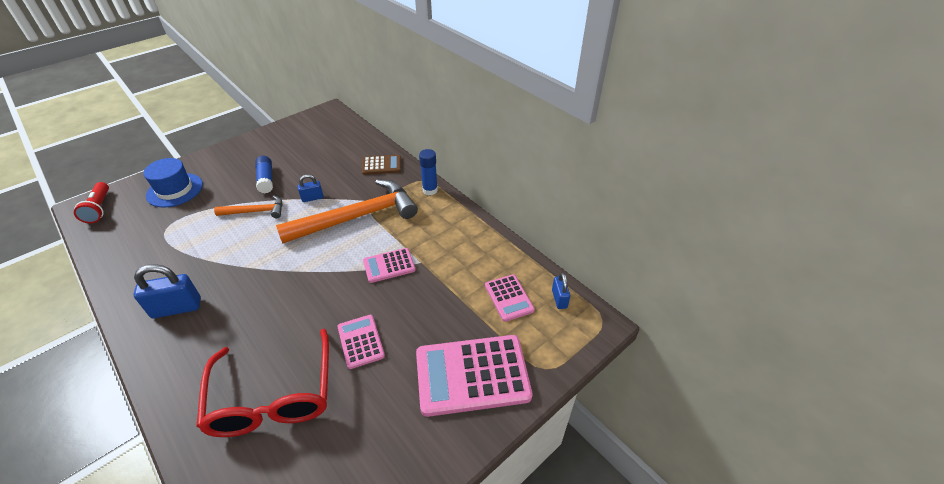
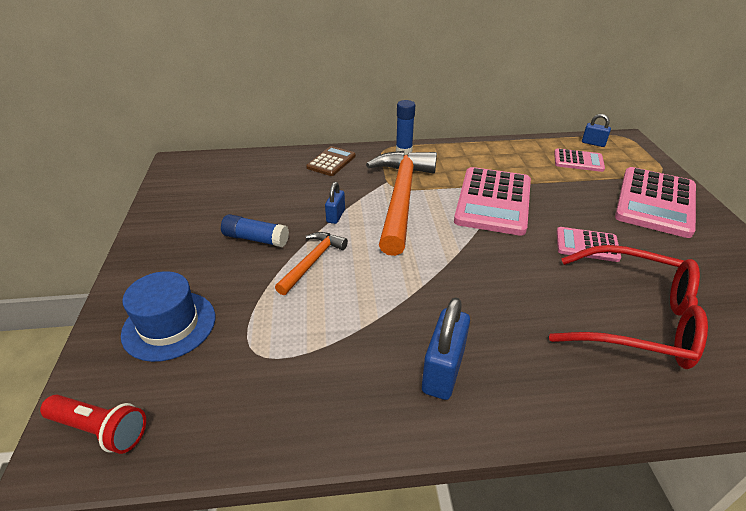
camera: 55 degrees left, 5 degrees down
(389, 265) = (493, 201): pink calculator -> pink calculator, size x1.90

